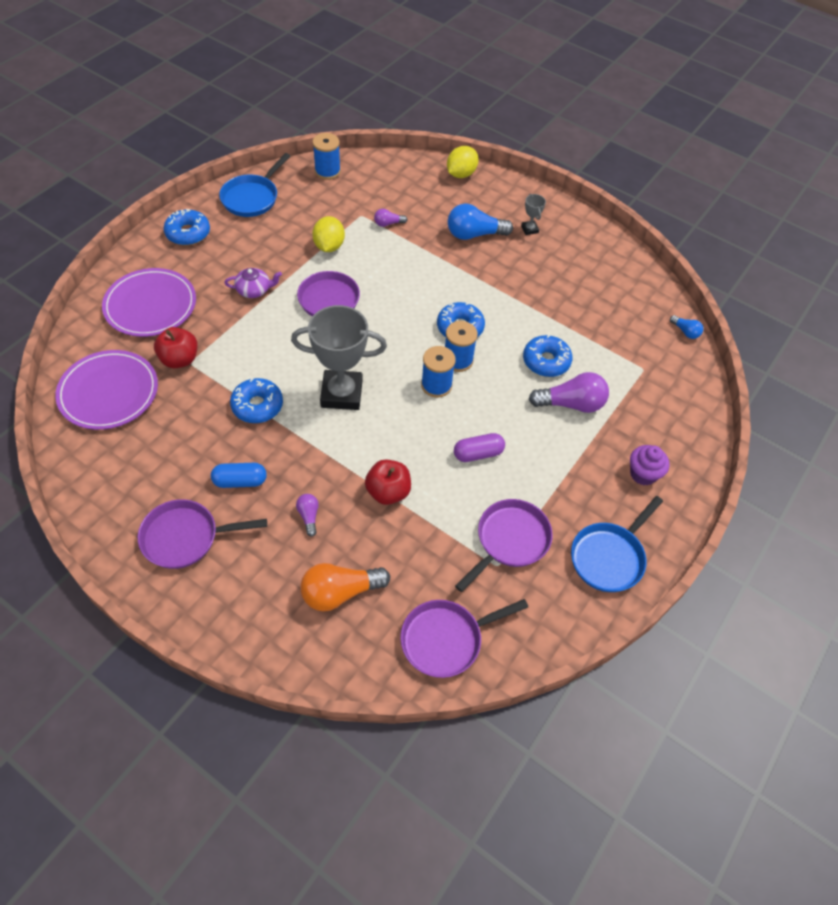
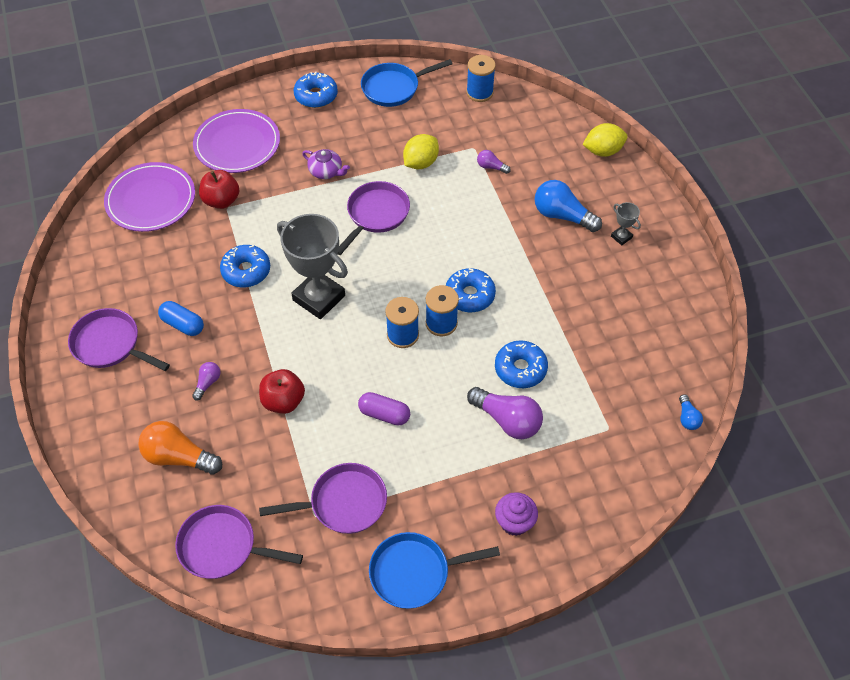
camera: 40 degrees right, 0 degrees up
(529, 229) = (621, 237): grey trophy -> grey trophy turned 60 degrees counterclockwise

